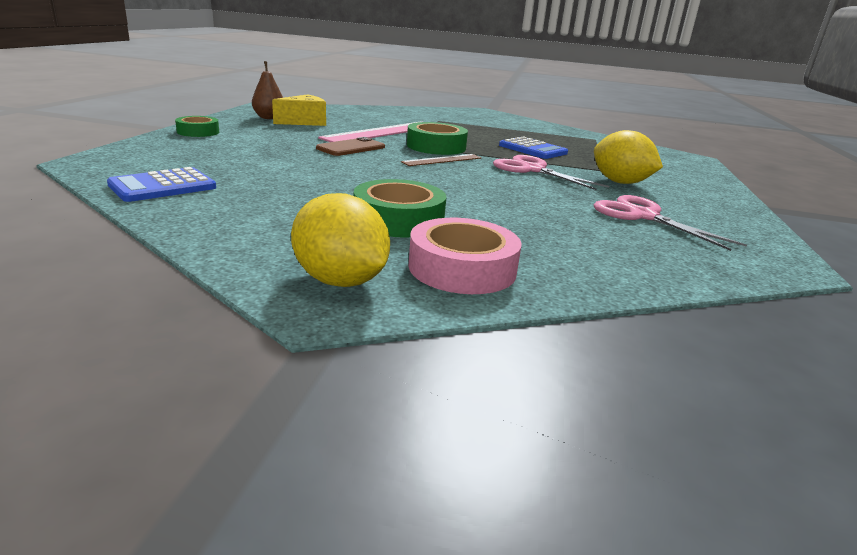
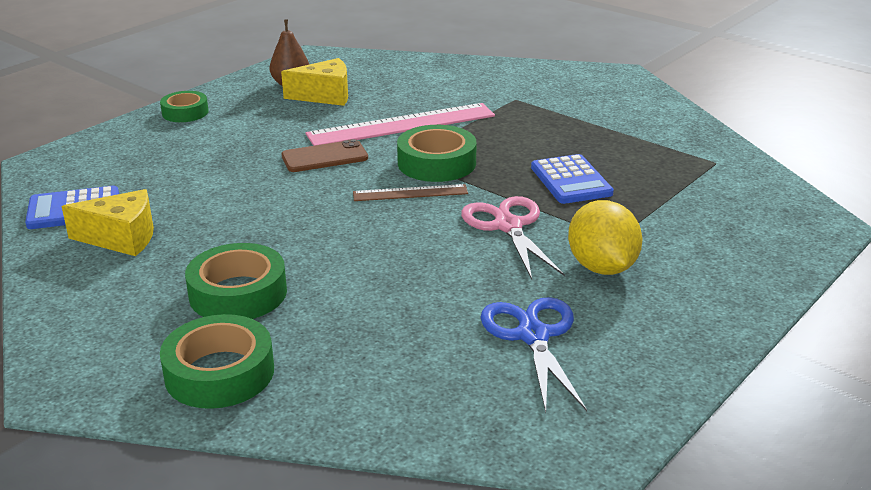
camera: 30 degrees right, 5 degrees up
(238, 199) = (121, 238): none -> yellow cheese
(340, 281) = (101, 365): yellow lemon -> none
(462, 268) = (219, 373): pink tape -> green tape
(643, 216) = (533, 336): pink scissors -> blue scissors

